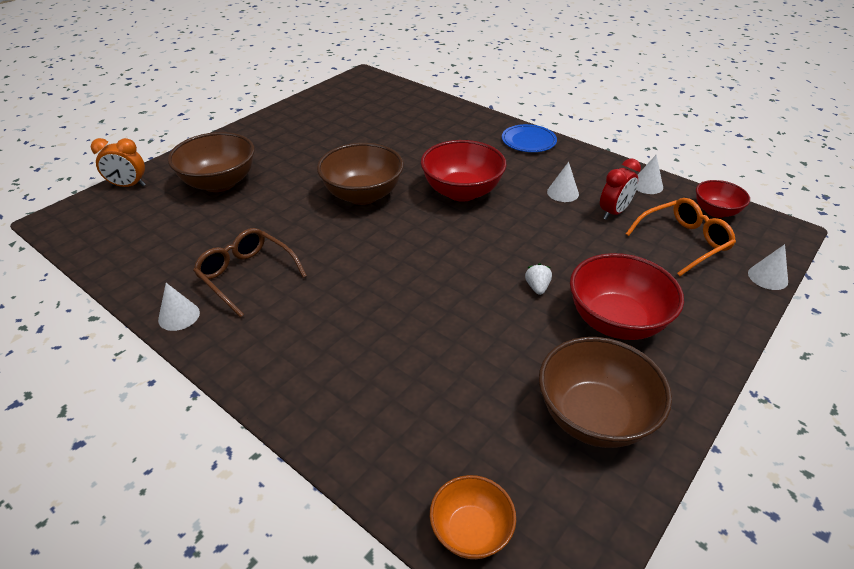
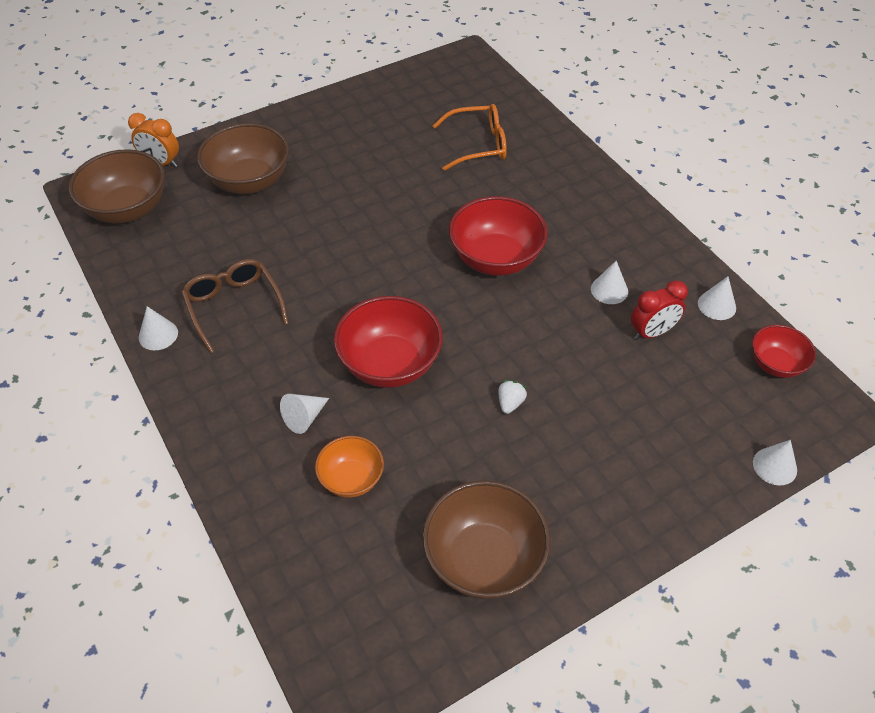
camera: 20 degrees right, 10 degrees up
(360, 347) = (304, 417): none -> white cone
(363, 195) = (387, 235): brown bowl -> brown bowl (127, 209)
(471, 531) = (317, 623): orange bowl -> orange bowl (351, 479)
(528, 141) = (612, 204): blue plate -> none
(616, 321) = (569, 467): red bowl -> red bowl (390, 364)
(683, 242) = (707, 394): orange glasses -> orange glasses (478, 145)

